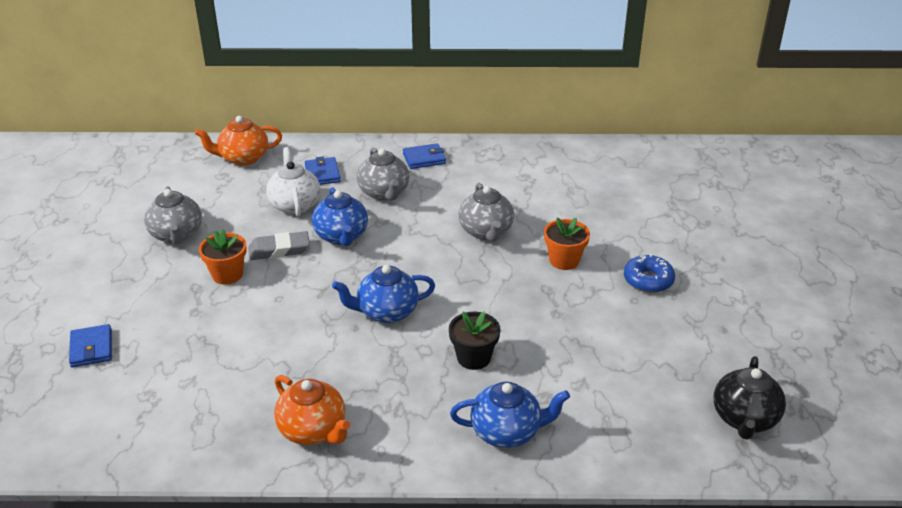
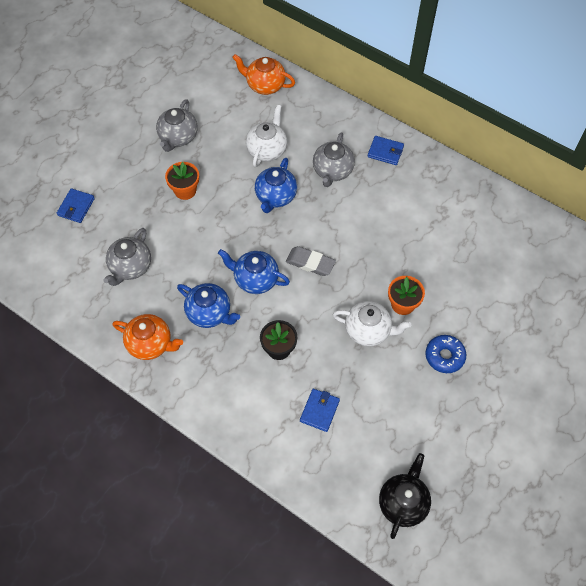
camera: 35 degrees right, 25 degrees up
(279, 250) = (229, 186): grey eraser -> grey eraser (310, 263)
(313, 430) = (150, 344): orange teapot -> orange teapot turned 60 degrees counterclockwise
(322, 174) = (305, 129): blue wallet -> blue wallet (319, 411)
(486, 232) = (372, 247): grey teapot -> grey teapot (130, 267)
(507, 432) = (253, 416): blue teapot -> blue teapot (209, 313)
(553, 296) = (368, 330): none -> white teapot
(744, 419) = (403, 502): black teapot -> black teapot turned 150 degrees clockwise

